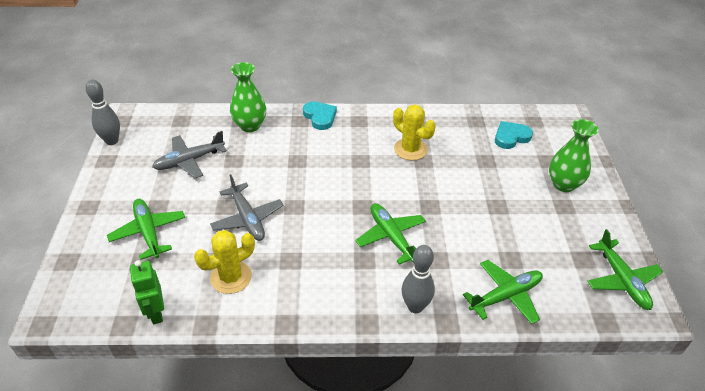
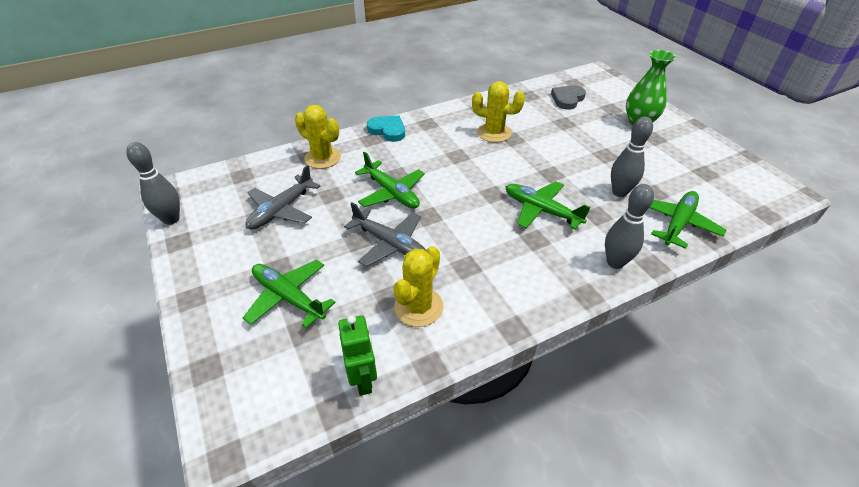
camera: 25 degrees left, 0 degrees up
(156, 312) = (363, 379): green robot -> green robot turned 150 degrees counterclockwise
(250, 126) = (323, 158): green vase -> yellow cactus
(477, 247) = (619, 192): none -> grey bowling pin
(511, 137) = (567, 99): turquoise heart -> grey heart
(621, 280) = (746, 178): green plane -> green plane (391, 192)

